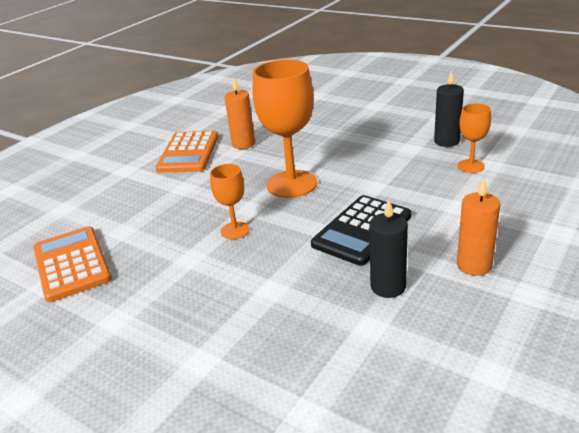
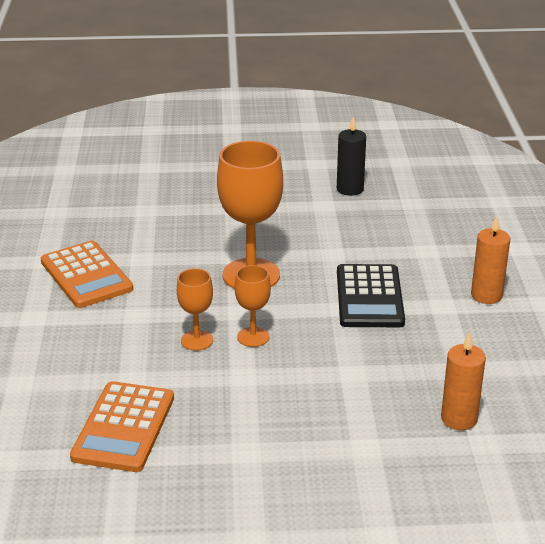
camera: 40 degrees left, 0 degrees up
(71, 264) = (124, 427): orange calculator -> orange calculator turned 105 degrees counterclockwise
(243, 144) = (140, 247): orange candle -> orange candle (459, 419)
(388, 287) = (442, 335): black candle -> none
(471, 166) = (397, 209): orange goblet -> orange goblet (197, 340)

